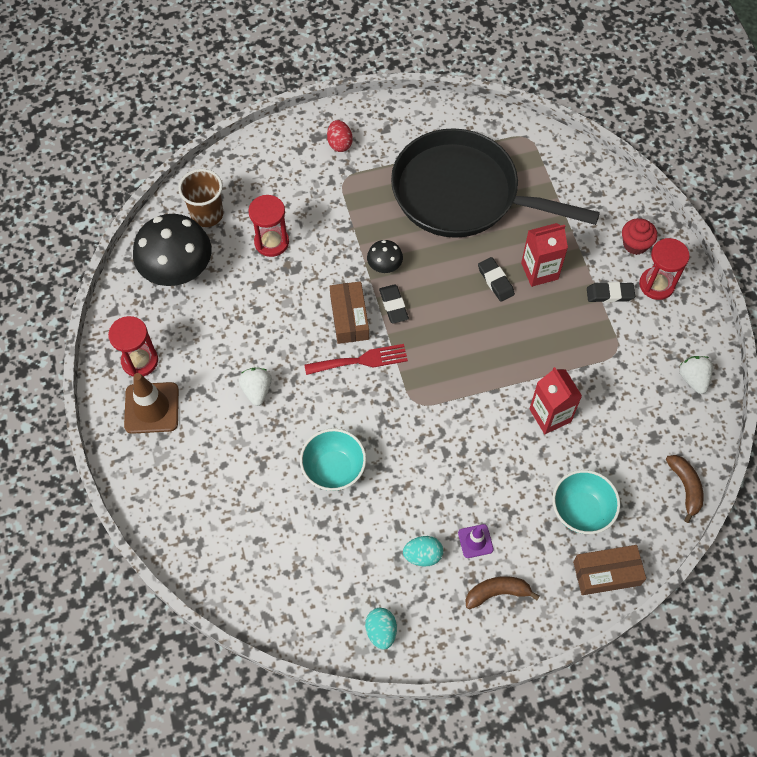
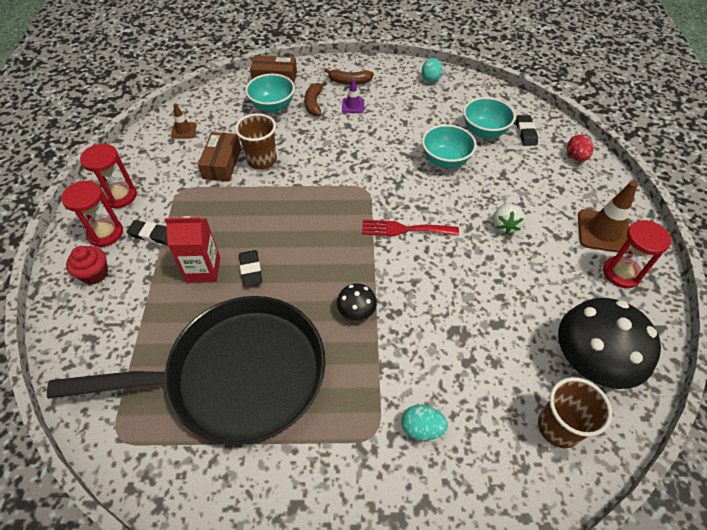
camera: 165 degrees left, 10 degrees down
(271, 242) = (478, 368): red hourglass -> red hourglass (120, 196)
(291, 533) = (484, 132): none -> turquoise bowl
(339, 144) = (366, 497): red egg -> red egg (576, 157)
(349, 317) = (406, 268): brown box -> brown box (222, 163)
(393, 305) = (360, 269): black eraser -> black eraser (525, 132)
(423, 555) = (392, 105): turquoise egg -> turquoise egg (421, 428)
(462, 194) = (237, 375): black pan -> black pan turned 45 degrees counterclockwise
(550, 415) = (262, 160): red carton -> brown cup
(669, 439) = (184, 130): none -> brown traffic cone
(685, 487) = (193, 105): brown banana -> brown banana (314, 103)
(693, 379) = (135, 161): white strawberry -> none

